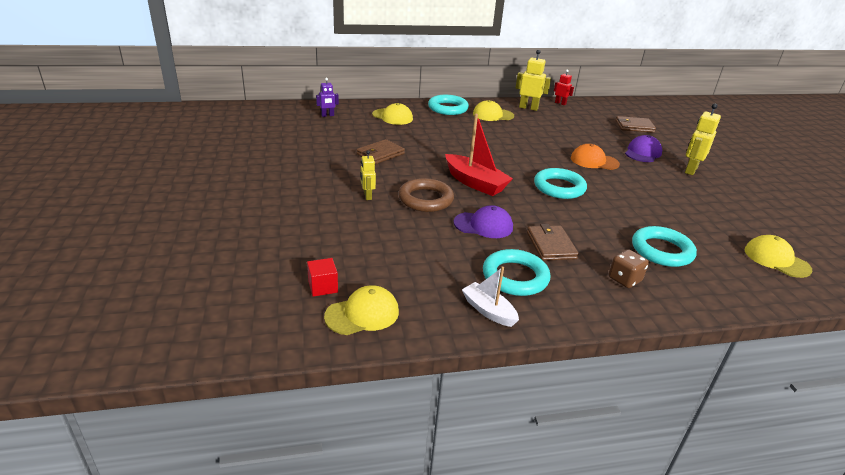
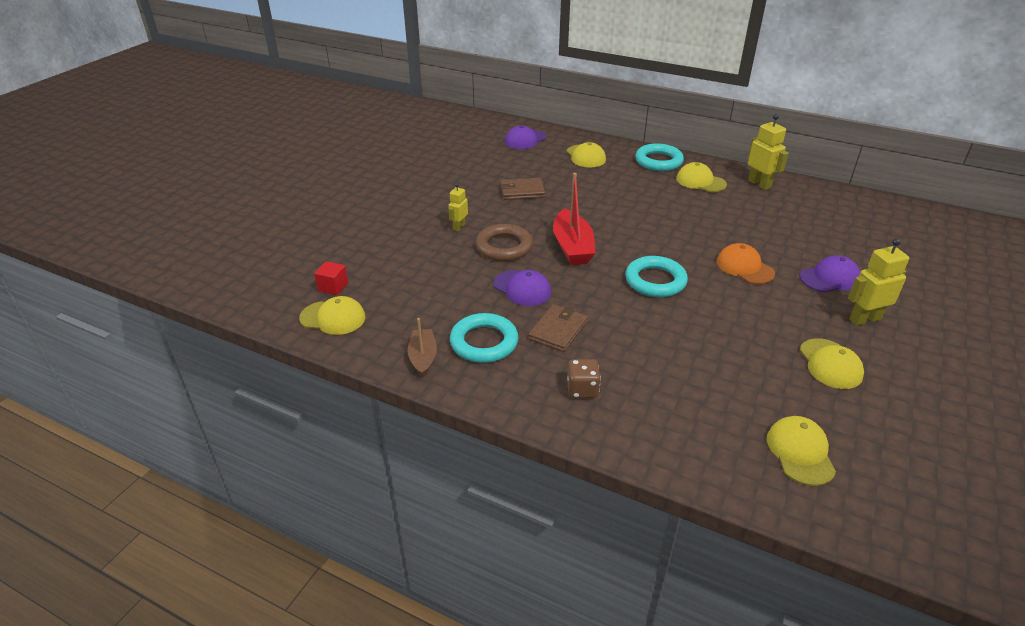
camera: 40 degrees right, 5 degrees up
(327, 115) = (525, 140): purple robot -> purple cap
(488, 311) = (423, 358): white boat -> brown boat
(560, 103) = (813, 188): red robot -> none
(634, 126) = (874, 244): brown wallet -> none
(662, 251) = (668, 383): turquoise ring -> none
(714, 202) = (830, 364): none -> yellow cap

